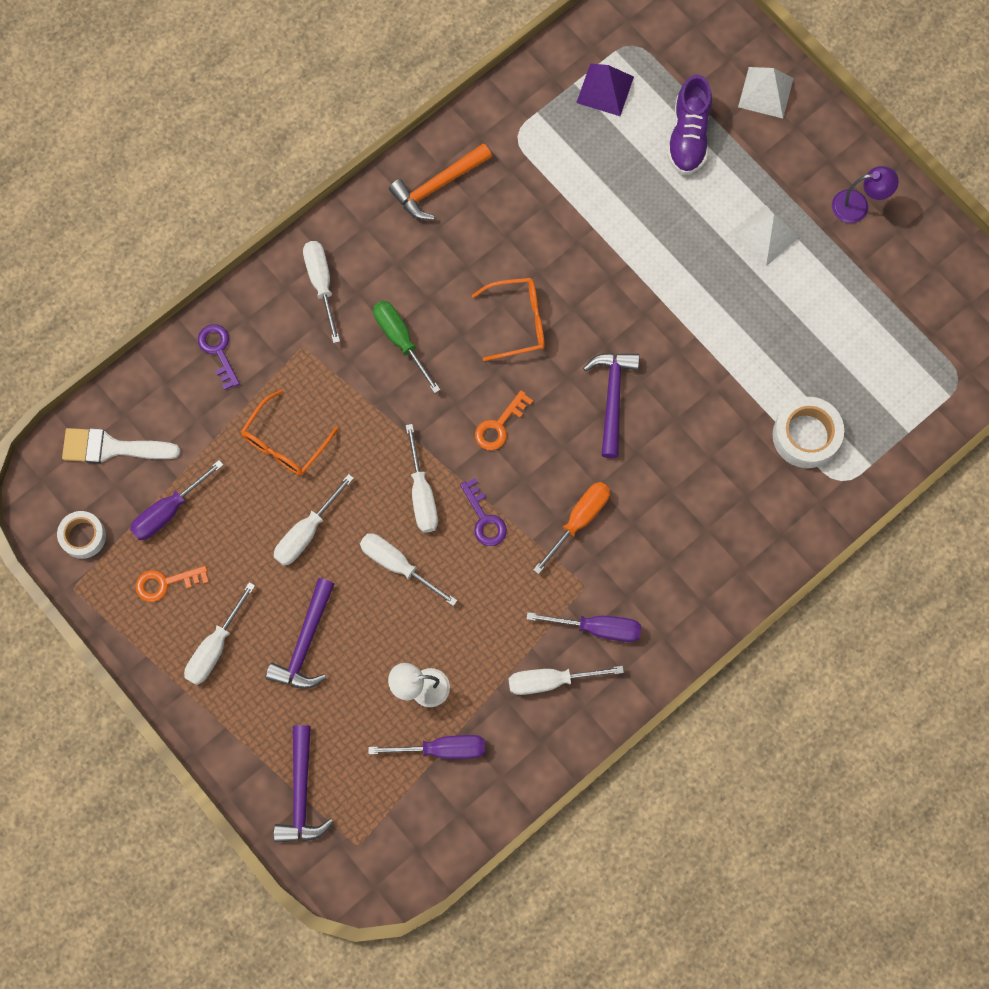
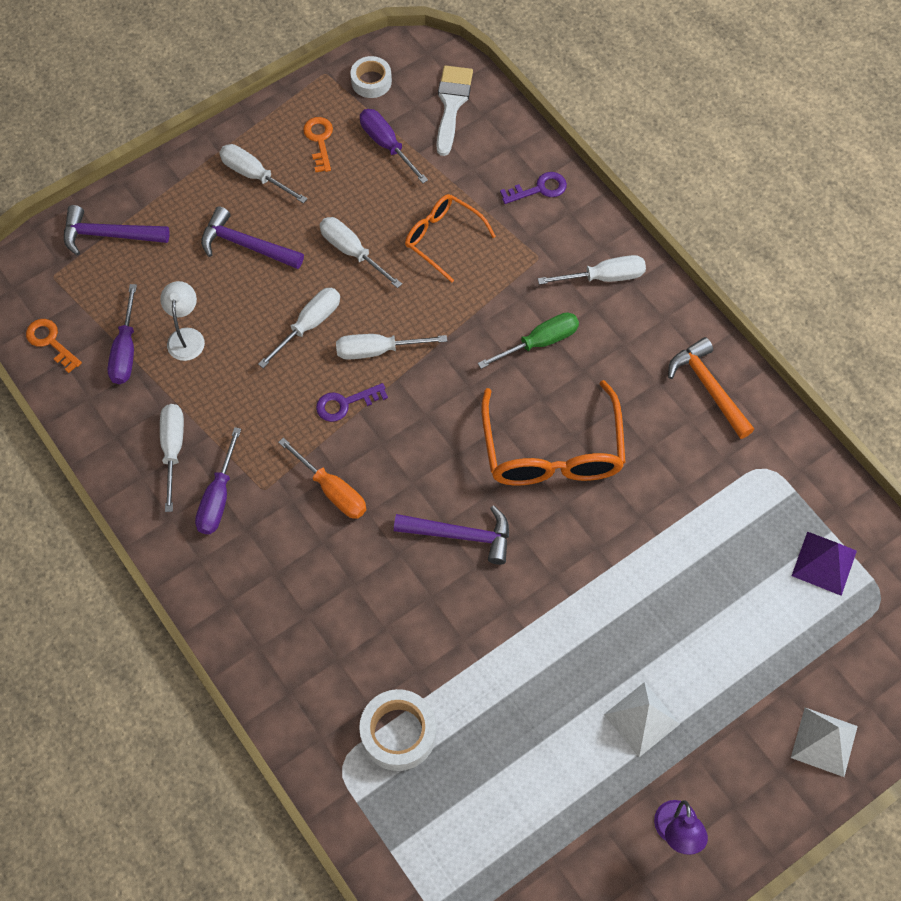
camera: 95 degrees right, 10 degrees down
(499, 425) = (441, 424): orange key -> orange key (50, 342)
(518, 322) = (552, 451): orange glasses -> orange glasses, size x1.67
(688, 136) = (766, 647): purple shoe -> none

